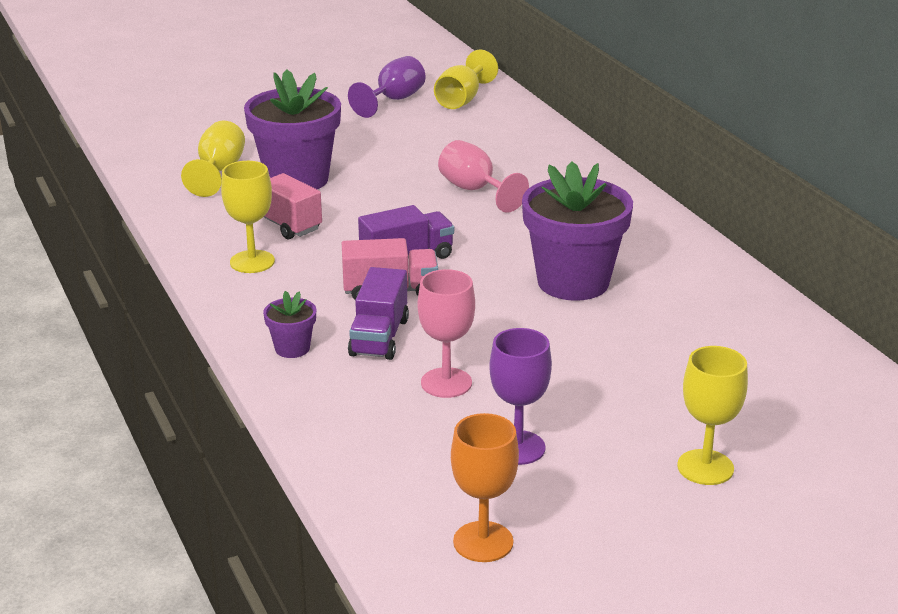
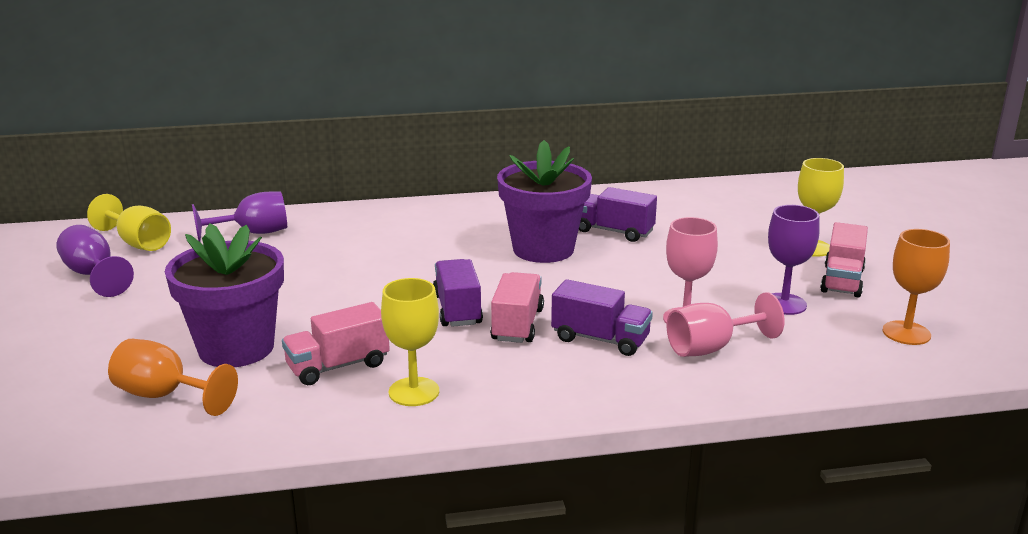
camera: 75 degrees left, 5 degrees down
(219, 171) = (164, 396): yellow goblet -> orange goblet
(292, 348) = (605, 384): purple flower pot -> none
(475, 190) = (347, 263): pink goblet -> pink goblet (711, 348)
(514, 138) = (253, 233): none -> purple goblet
(612, 493) = (842, 280): none -> pink truck
(654, 319) = (614, 231): none -> purple truck

